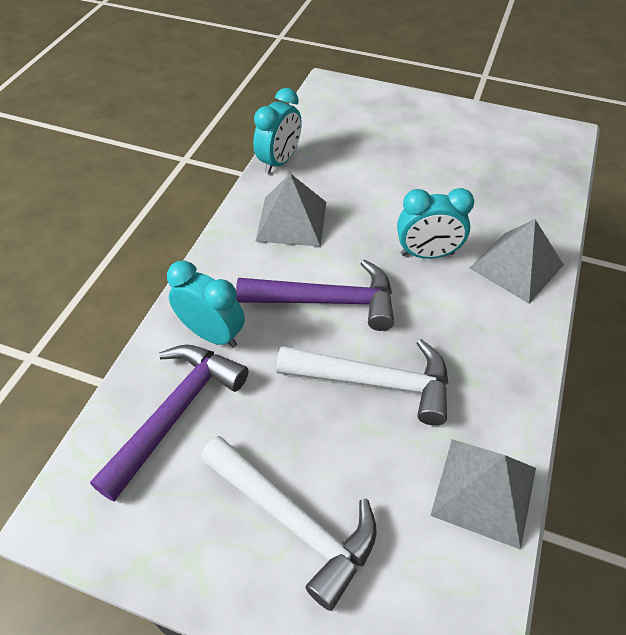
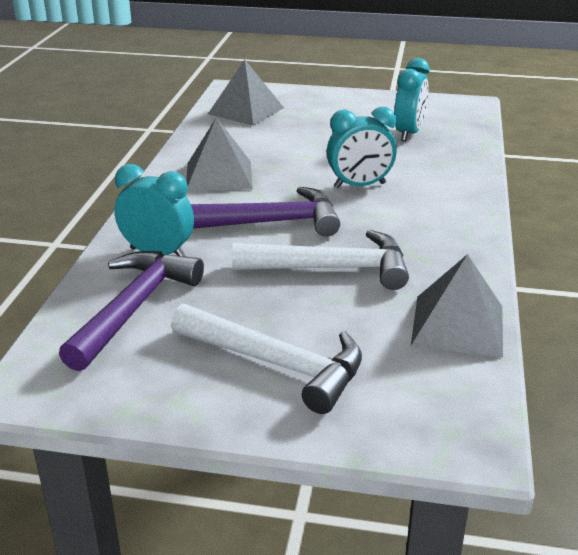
camera: 10 degrees left, 20 degrees down
(279, 161) = (195, 139): turquoise clock -> turquoise clock (408, 133)
(516, 266) = (447, 186): grey pyramid -> grey pyramid (246, 110)

